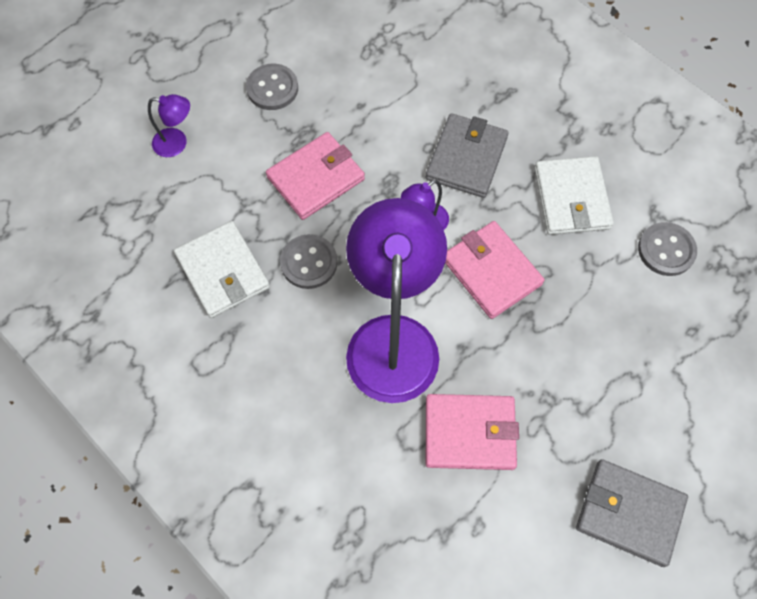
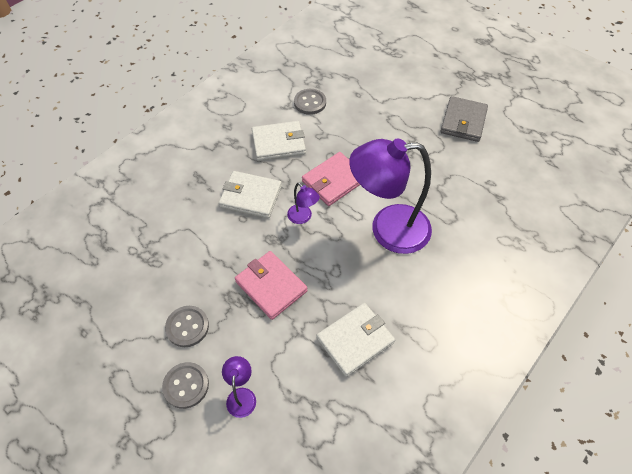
camera: 95 degrees left, 10 degrees down
(309, 262) = (340, 283): grey button -> grey button (186, 385)
(466, 158) = (251, 196): grey wallet -> white wallet
(469, 433) = (439, 188): pink wallet -> none

